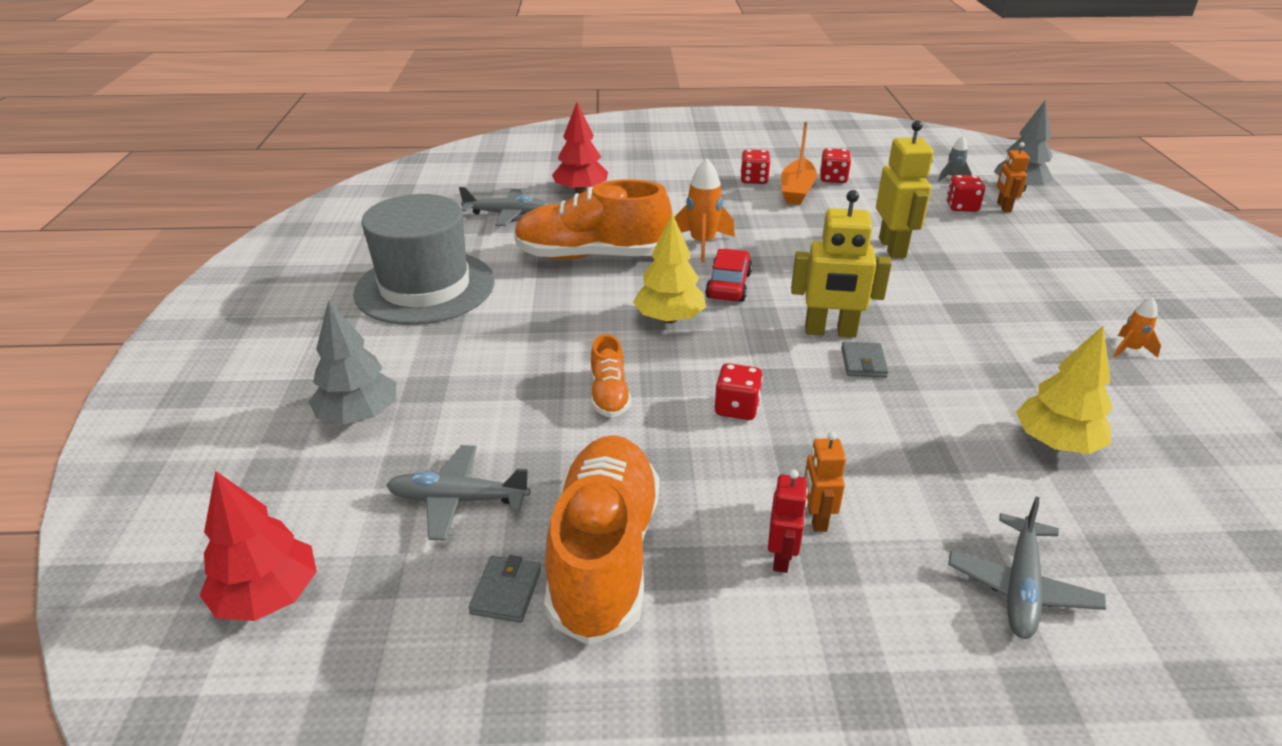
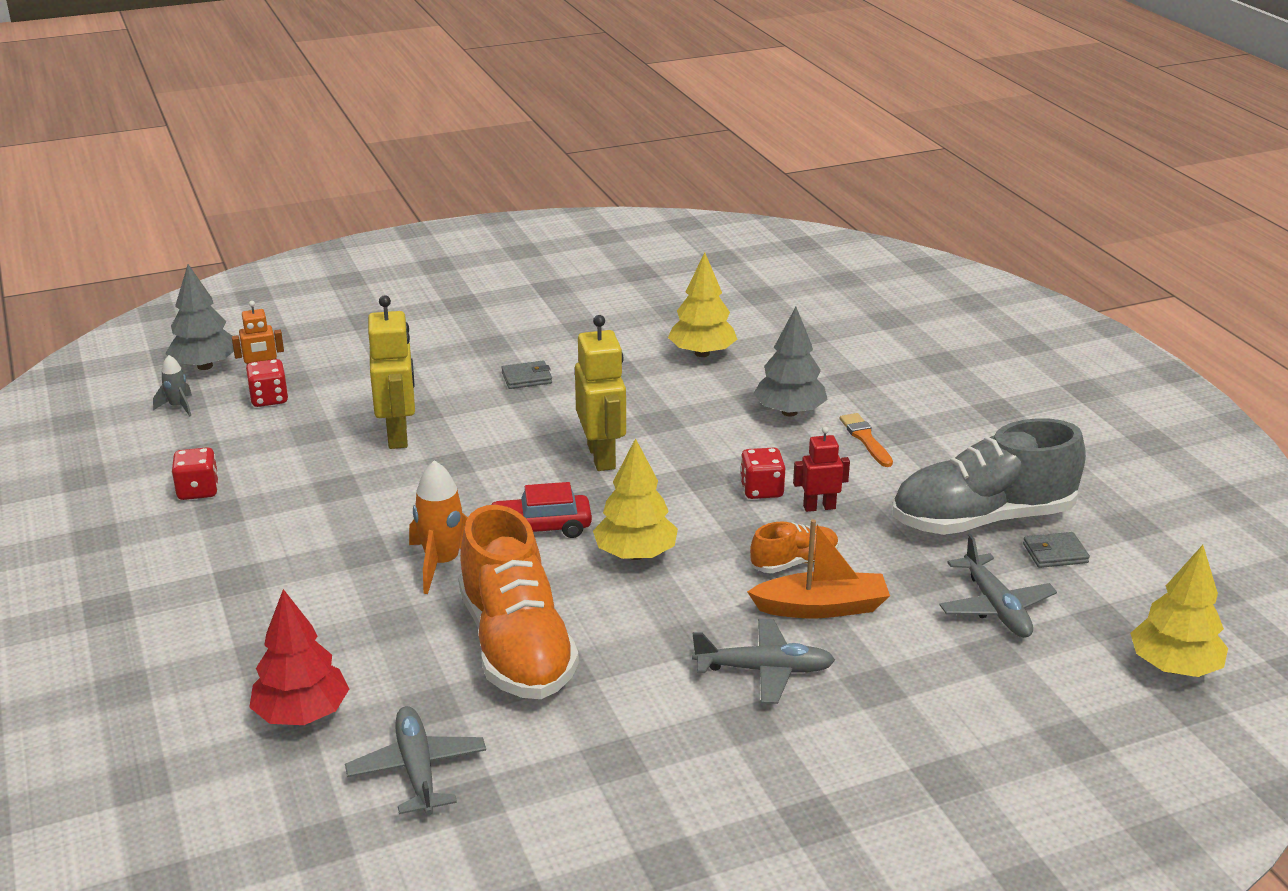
camera: 110 degrees left, 5 degrees down
(268, 596) = (1173, 667): red tree -> yellow tree
(359, 415) = (949, 715): grey tree -> grey tree (789, 412)
(425, 287) = (676, 773): grey hat -> none
(604, 555) = (982, 519): orange shoe -> grey shoe
(754, 180) = (216, 554): red dice -> none
(781, 557) = (916, 448): red robot -> red robot (819, 507)
(797, 190) = (247, 514): orange boat -> orange boat (821, 607)
(816, 518) = (865, 439): orange robot -> orange brush
(863, 363) = (645, 435): grey wallet -> grey wallet (527, 378)
(892, 248) = (398, 435): yellow robot -> yellow robot turned 105 degrees clockwise
(1020, 586) = (864, 366): grey plane -> grey plane (764, 670)
(1130, 350) = (546, 322): orange rocket -> none

